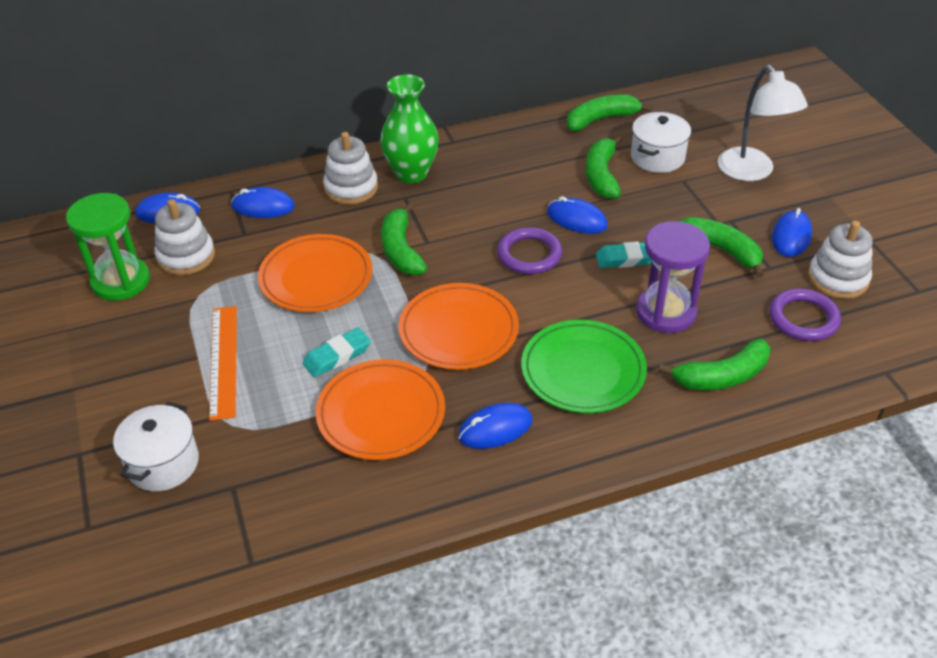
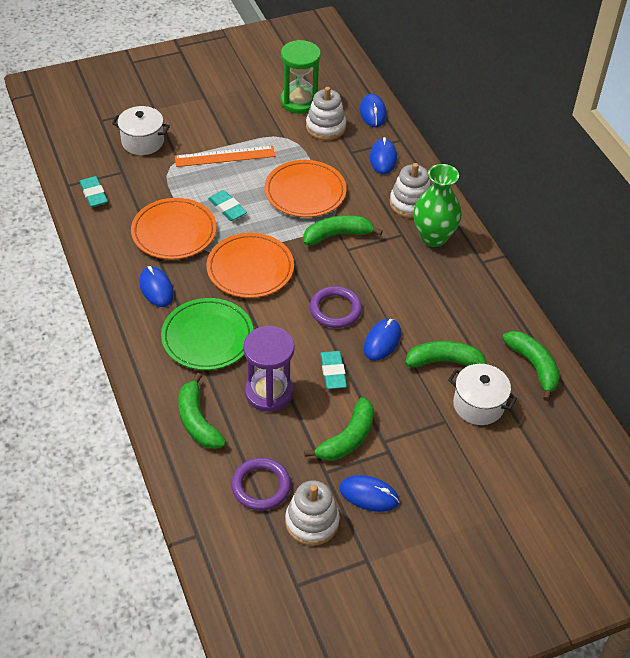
camera: 85 degrees right, 5 degrees up
(282, 522) = (94, 194): none -> turquoise eraser
(751, 172) = (464, 478): white lamp -> none

